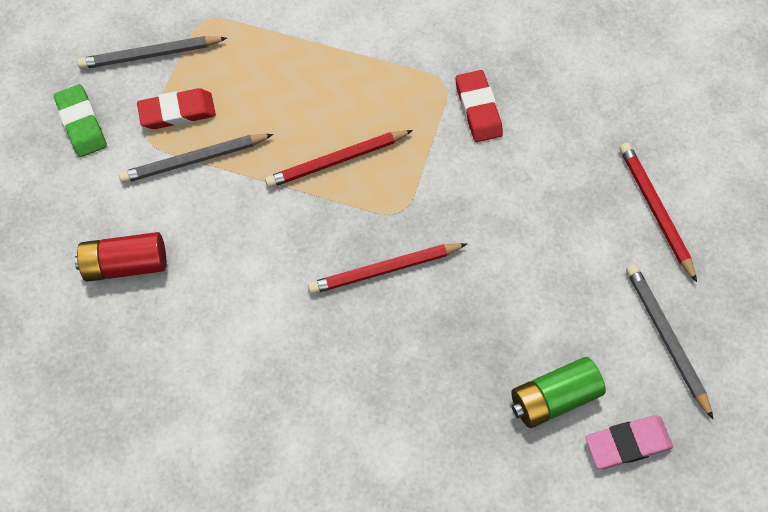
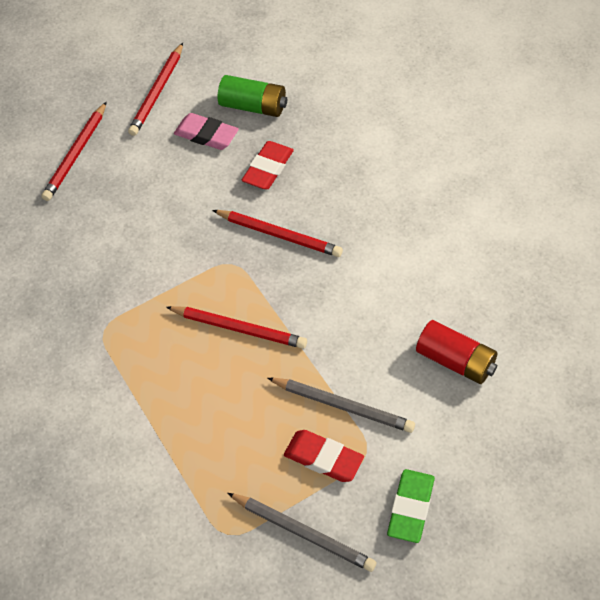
camera: 135 degrees left, 10 degrees down
(478, 109) = (103, 293): red eraser -> red eraser (268, 168)
(627, 443) = (238, 64): pink eraser -> pink eraser (206, 135)
(666, 338) = (157, 92): grey pencil -> red pencil

